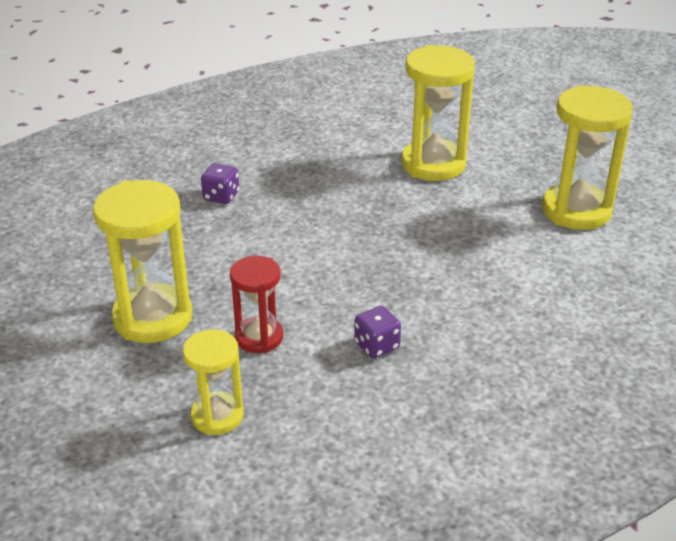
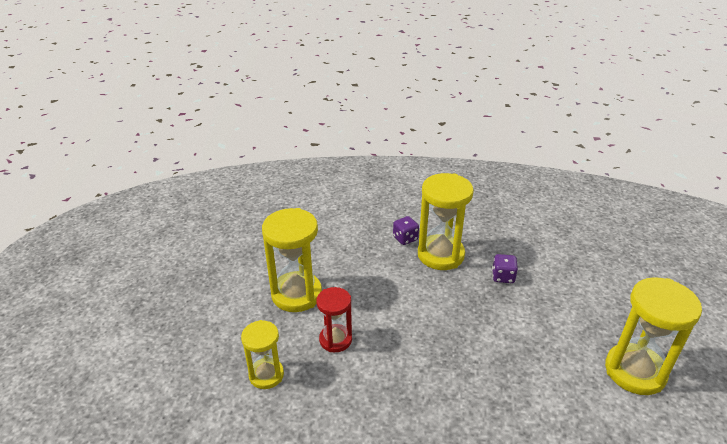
camera: 40 degrees right, 0 degrees up
(376, 346) = (394, 388): purple dice -> purple dice (503, 277)
(433, 164) = (559, 281): yellow hourglass -> yellow hourglass (440, 255)

